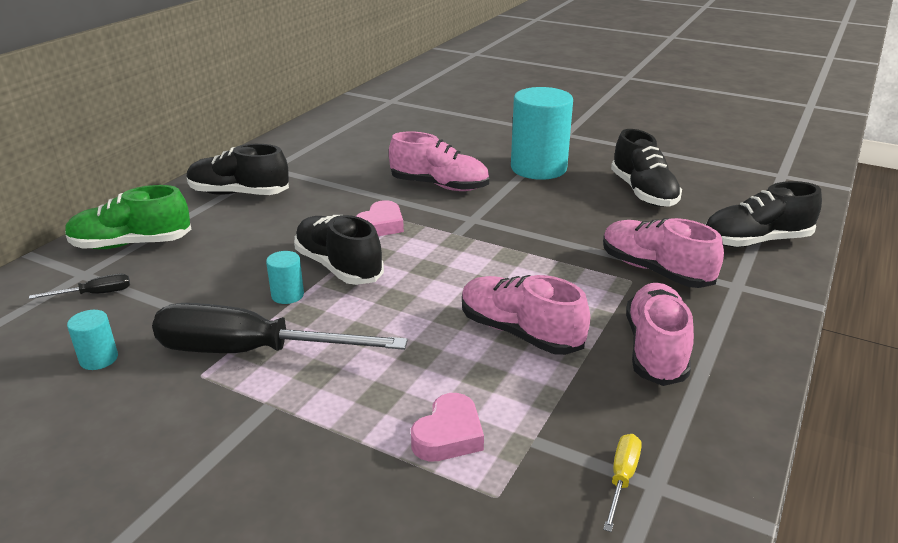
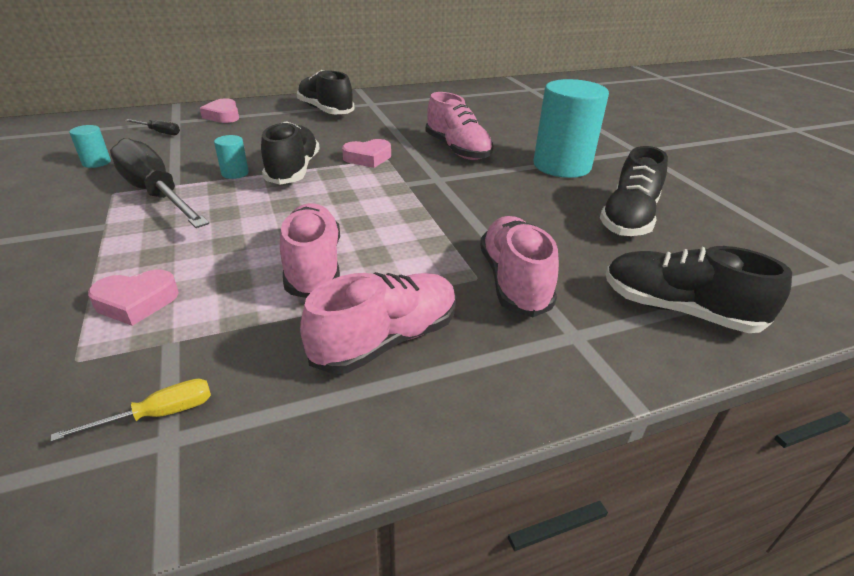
camera: 40 degrees right, 5 degrees up
(131, 244) = (223, 116): green shoe -> pink heart

